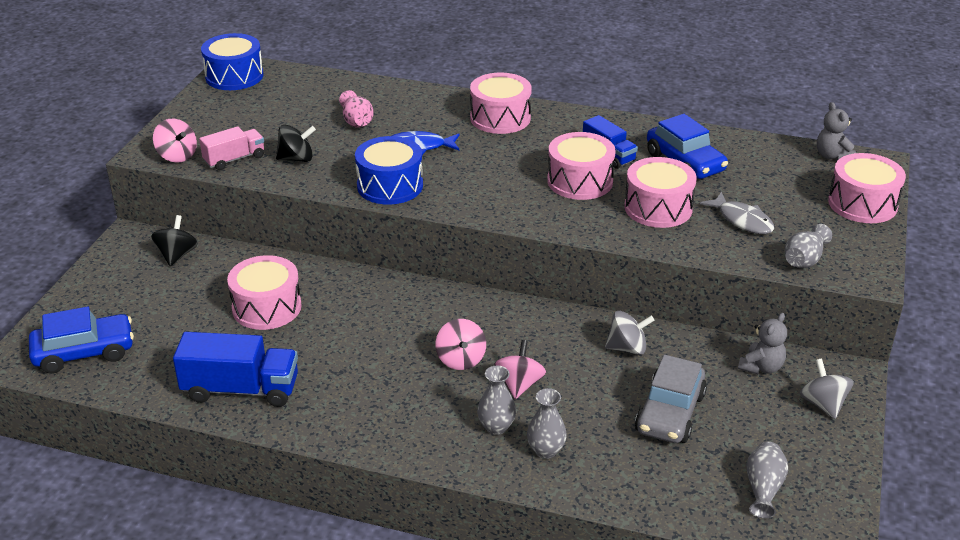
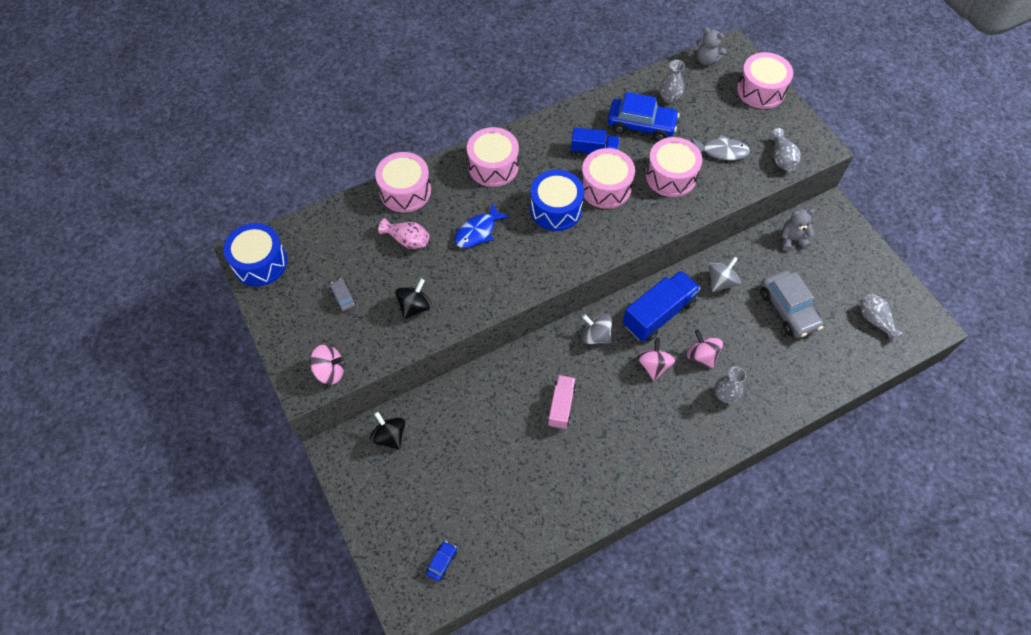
camera: 45 degrees left, 25 degrees up
(84, 352) = (442, 562): blue car -> blue car, size x0.45
(234, 159) = (374, 341): pink truck -> pink truck (561, 406)
(241, 389) = (569, 497): blue truck -> blue truck (658, 314)
(256, 124) = (343, 297): none -> grey car
(266, 307) = (502, 426): pink drum -> pink drum (405, 191)
(390, 186) = (504, 281): blue drum -> blue drum (556, 209)
(461, 359) = (653, 365): pink spinning top -> pink spinning top turned 120 degrees counterclockwise
(546, 450) = (764, 388): grey vase -> grey vase (669, 98)
(761, 367) = (792, 239): grey teddy bear -> grey teddy bear turned 90 degrees counterclockwise
(823, 404) = (841, 241): grey spinning top -> grey spinning top (595, 336)

